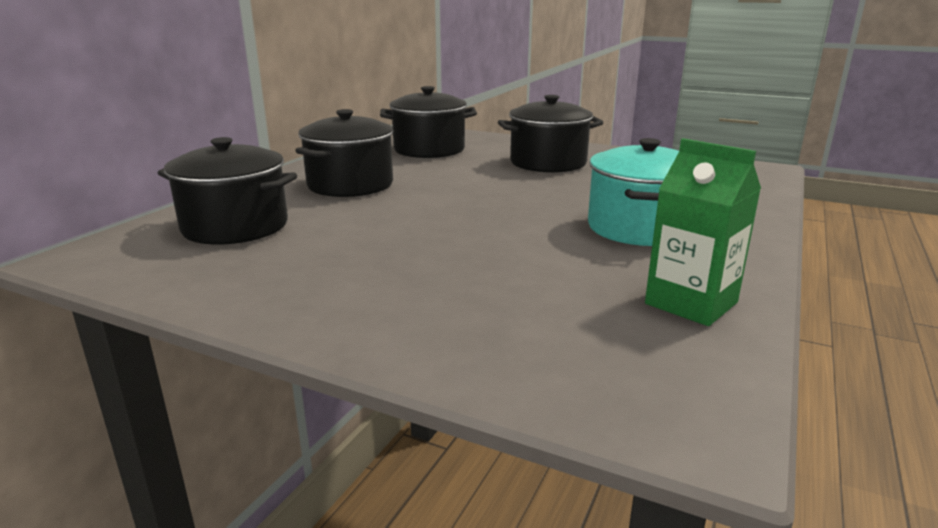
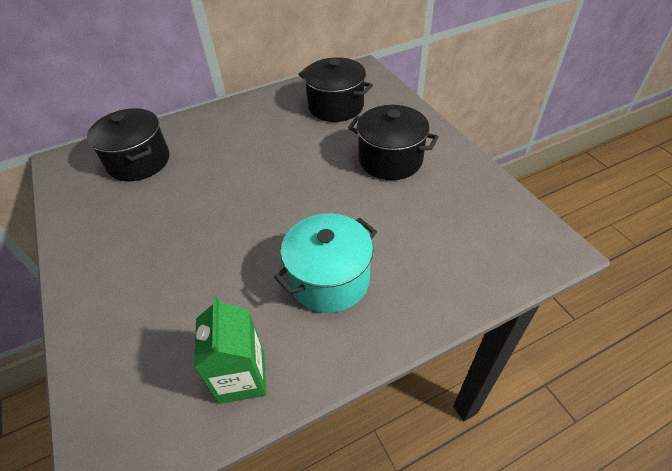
camera: 40 degrees right, 25 degrees up
(350, 185) = (238, 137): black pot -> none

